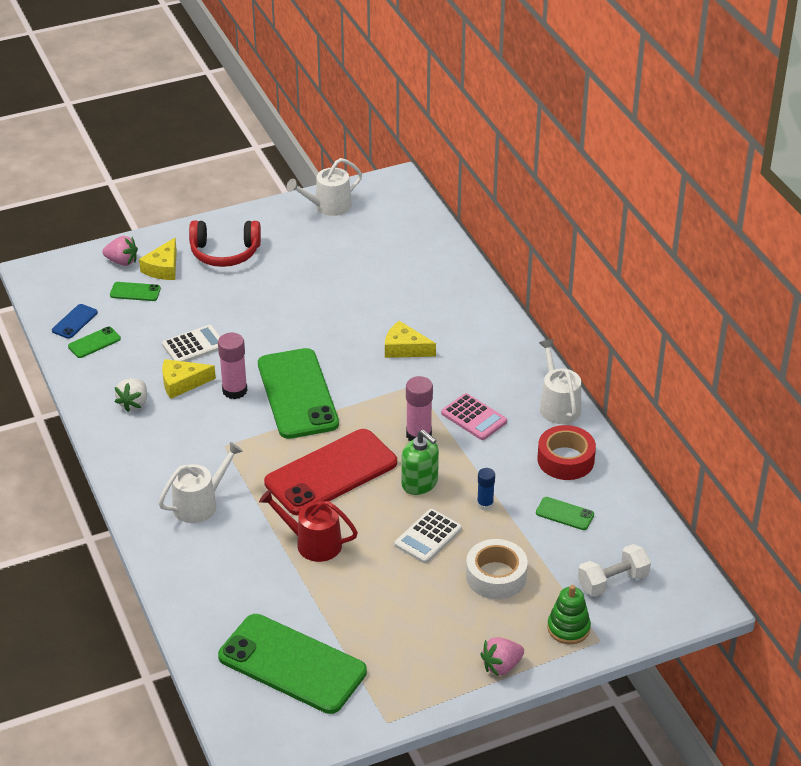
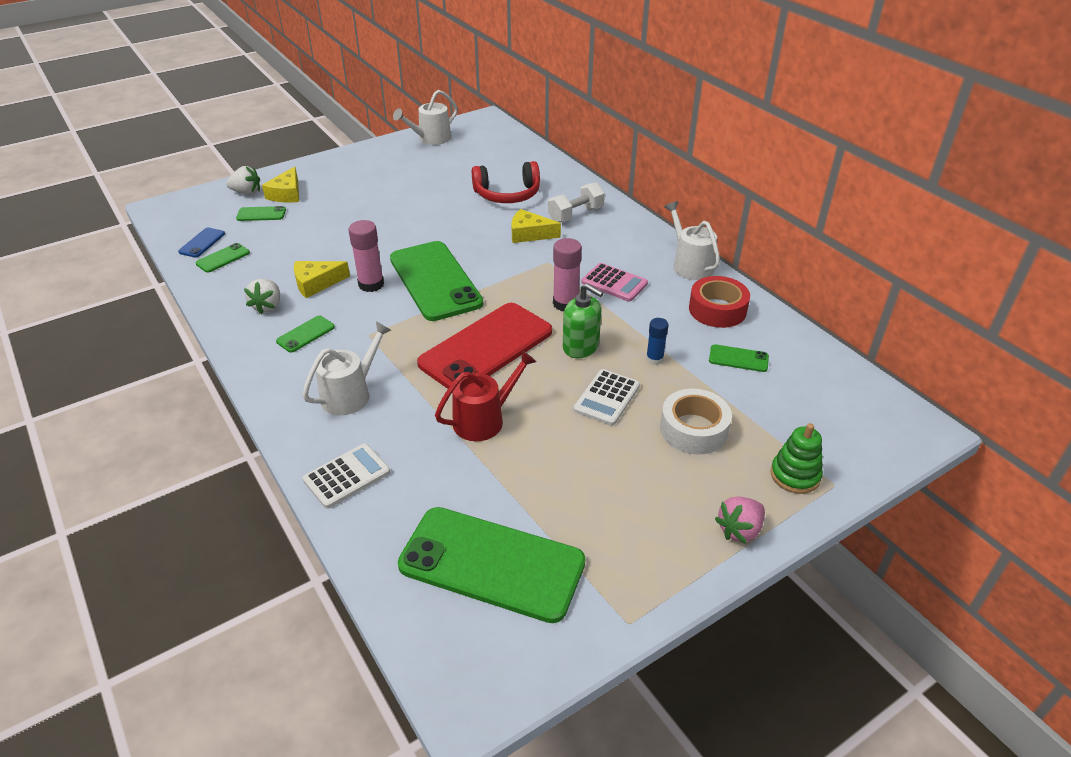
camera: 10 degrees left, 0 degrees up
(122, 261) = (246, 192): pink strawberry -> white strawberry
(166, 438) = (305, 334): none -> green phone
(194, 345) = (324, 251): white calculator -> white calculator (347, 476)
(225, 253) = (343, 178): red headphones -> red headphones (507, 194)
(313, 543) = (484, 420): red watering can -> red watering can turned 135 degrees clockwise
(612, 581) = (818, 419): white dumbbell -> white dumbbell (575, 215)

